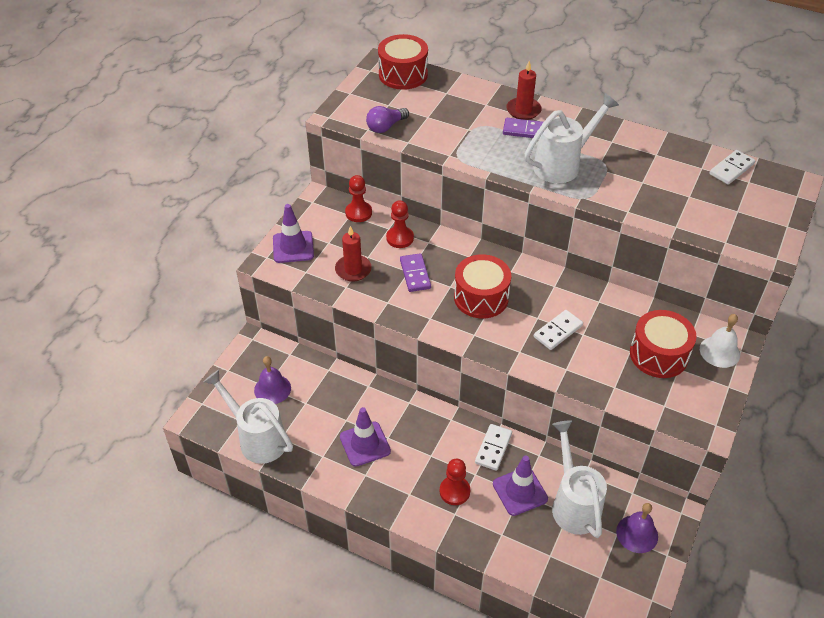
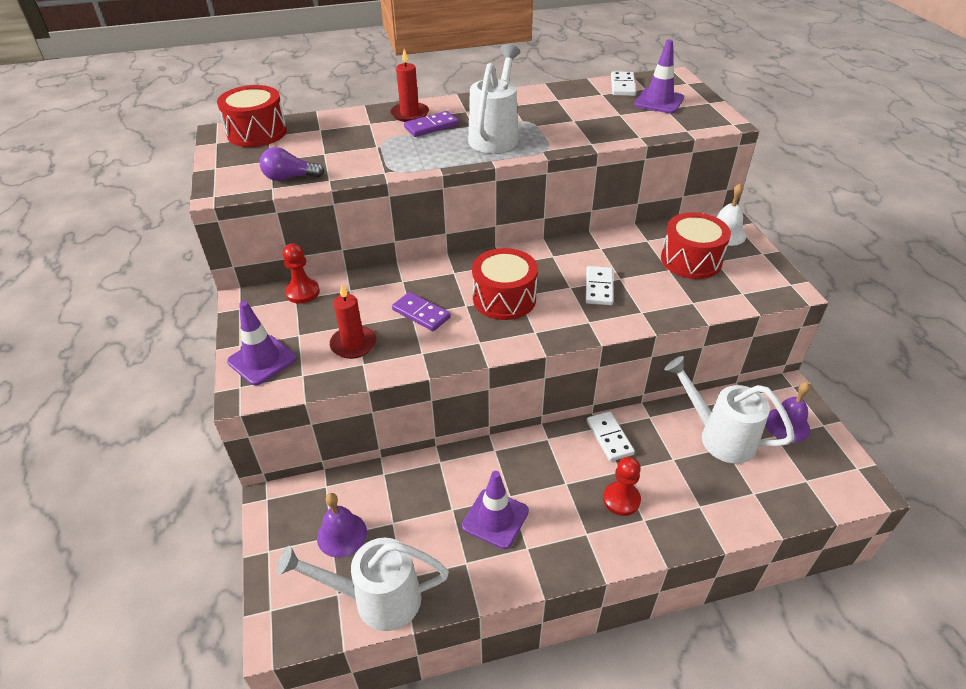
camera: 40 degrees left, 5 degrees down
(385, 127) = (290, 178): purple light bulb -> purple light bulb turned 75 degrees clockwise
(400, 238) = (370, 292): red pawn -> none
(520, 491) = (670, 458): purple traffic cone -> purple traffic cone (659, 101)

